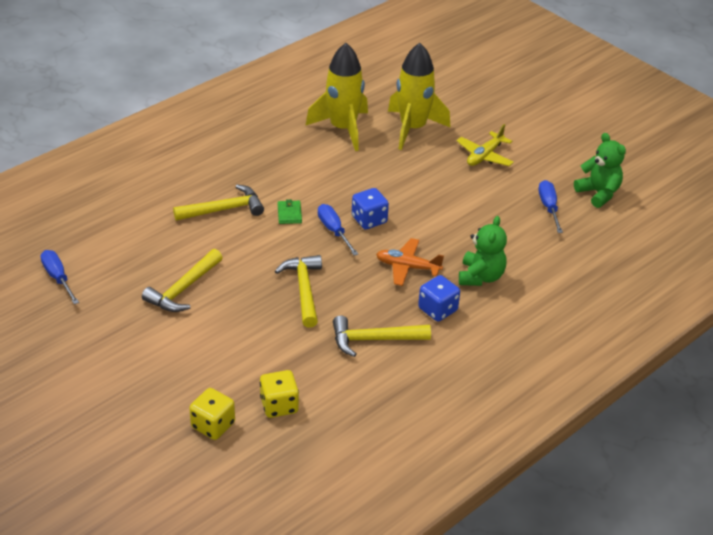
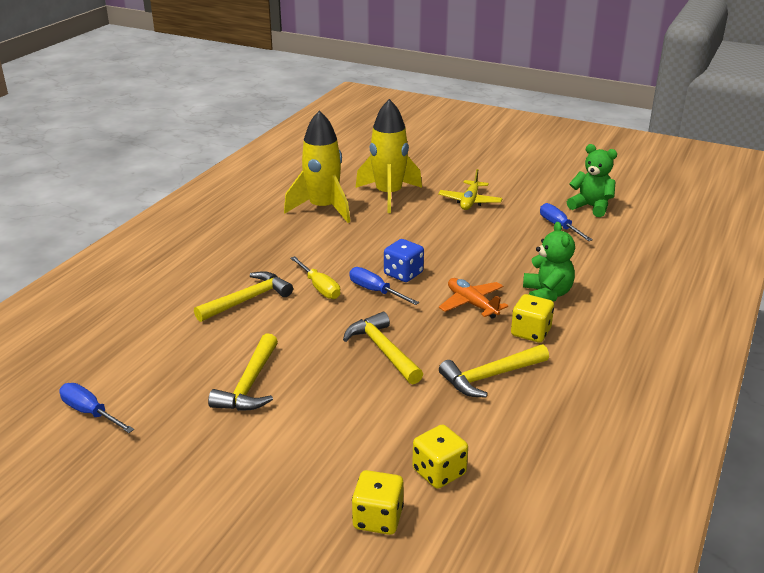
camera: 20 degrees left, 10 degrees down
(289, 214) = (319, 287): green wallet -> yellow screwdriver
(407, 267) = (472, 304): orange plane -> orange plane turned 60 degrees clockwise
(438, 309) = (530, 332): blue dice -> yellow dice

